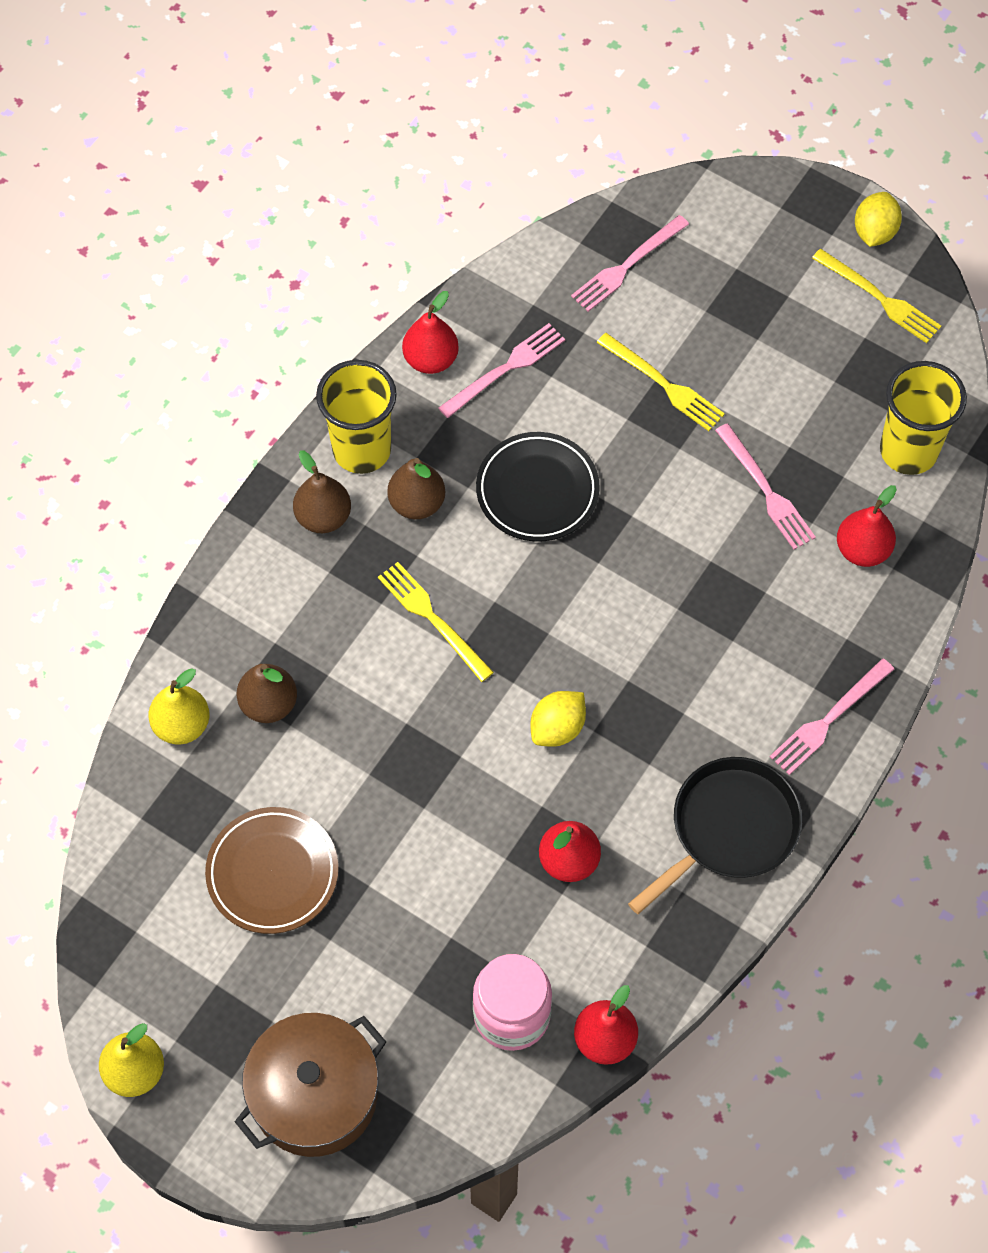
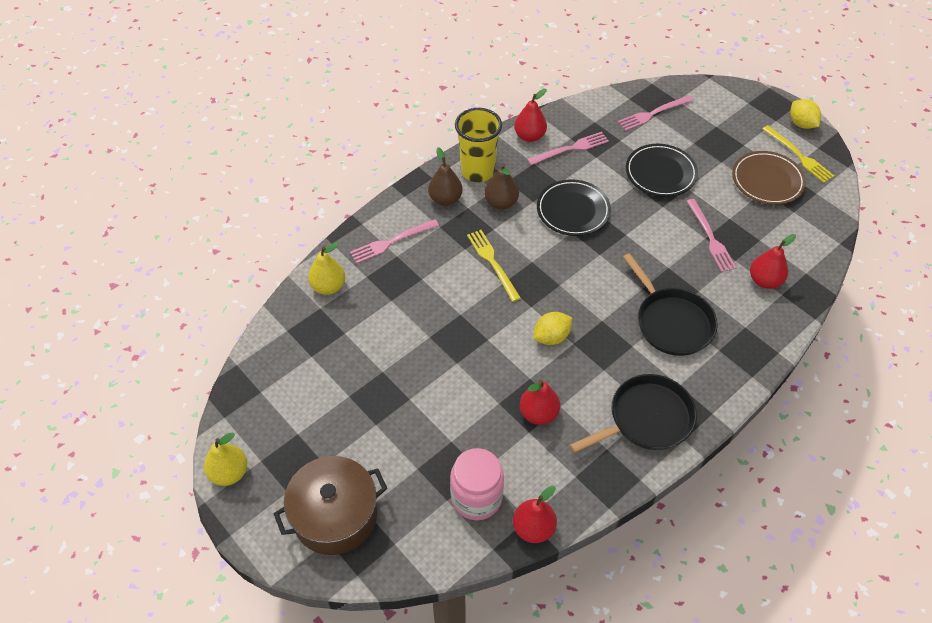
camera: 15 degrees right, 10 degrees down
(269, 704) = (382, 286): brown pear -> none
(272, 873) = (353, 378): brown plate -> brown plate (767, 181)
(663, 384) = (660, 173): yellow fork -> black plate
(735, 658) = (671, 322): none -> black pan
(829, 719) = (725, 369): pink fork -> pink fork (391, 242)
(874, 232) = (801, 124): yellow lemon -> yellow lemon turned 60 degrees counterclockwise
(908, 451) = (803, 235): yellow cup -> none

